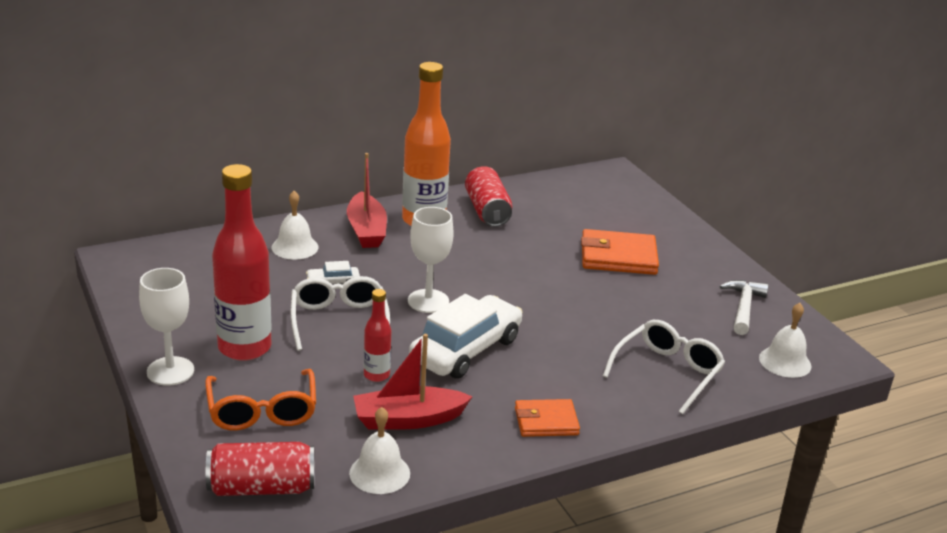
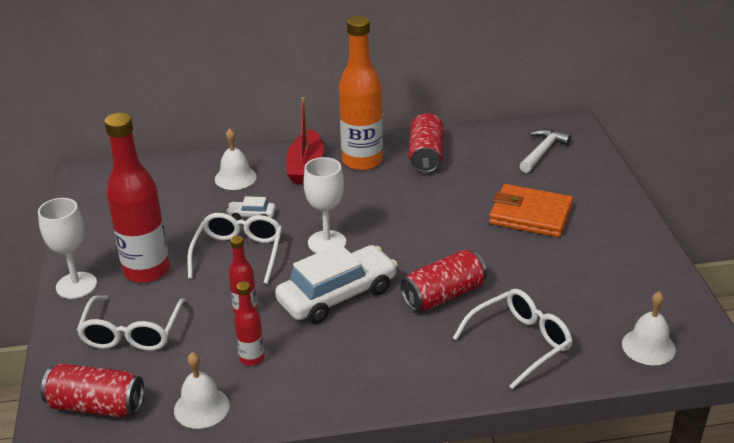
camera: 20 degrees right, 5 degrees up
(262, 411) = (132, 333): orange glasses -> white glasses
(408, 419) = (252, 358): red boat -> red bottle
(546, 421) = (376, 378): orange wallet -> none
(572, 338) = (443, 295): none -> red can
(743, 307) = (633, 282): white hammer -> white hammer (542, 152)

